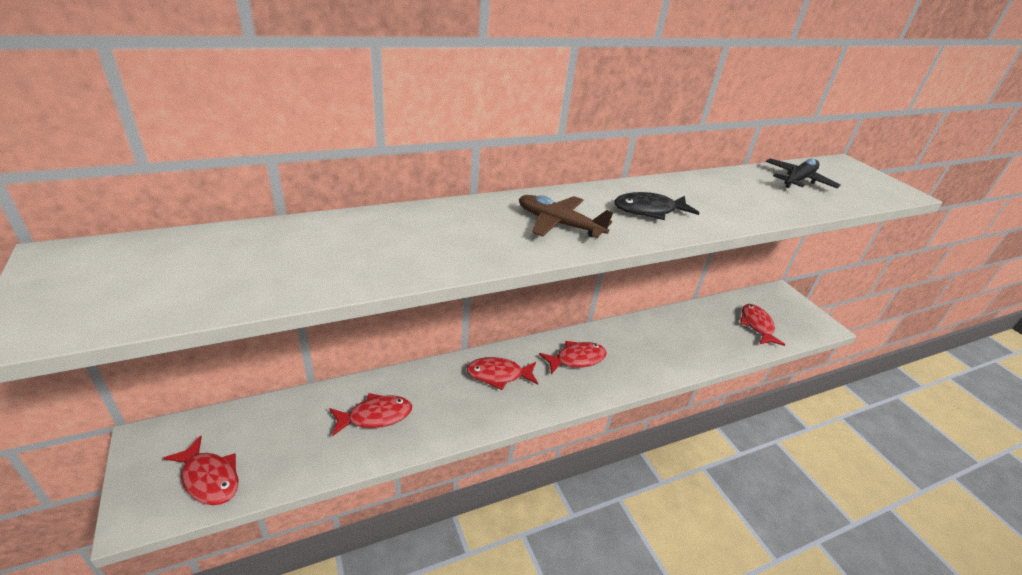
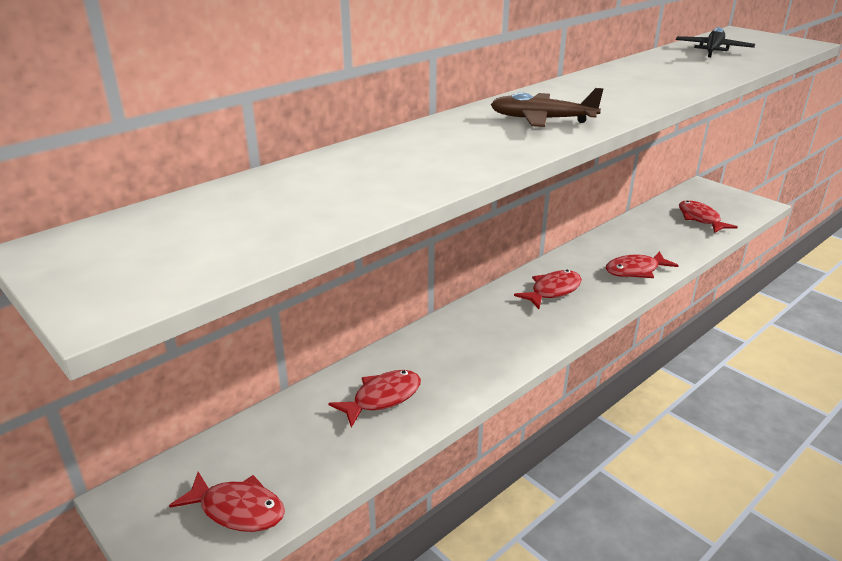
camera: 15 degrees left, 5 degrees down
(498, 375) = (485, 326): red fish -> red fish (635, 270)
(649, 210) = (611, 95): black fish -> none

